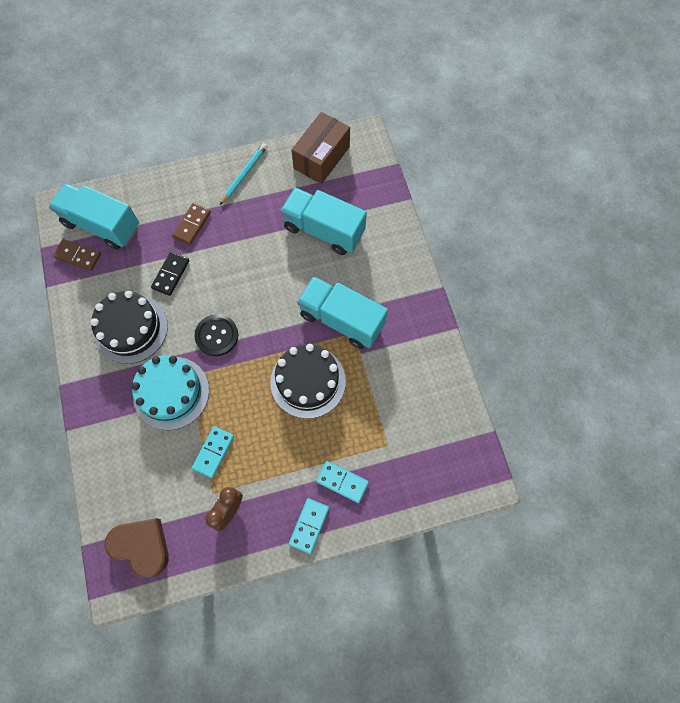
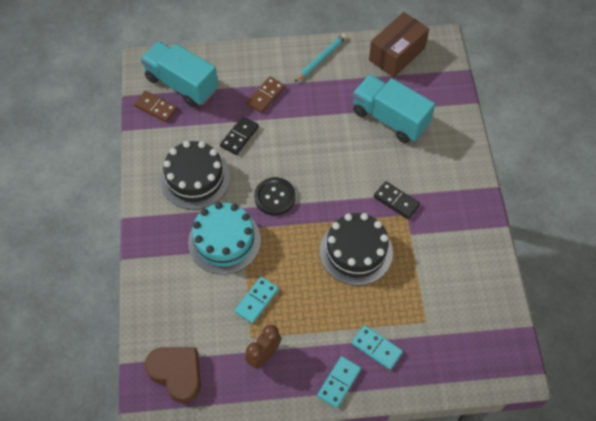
camera: 10 degrees right, 10 degrees down
(341, 320) = (396, 201): turquoise truck -> black domino

